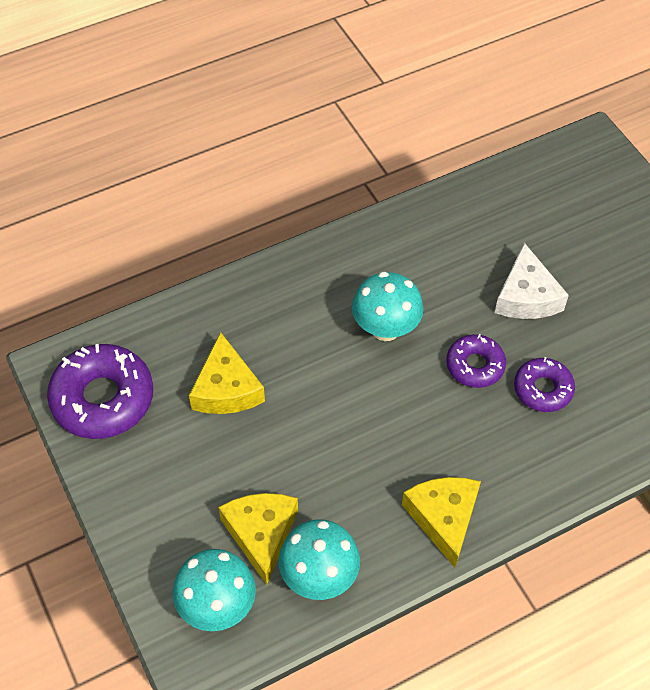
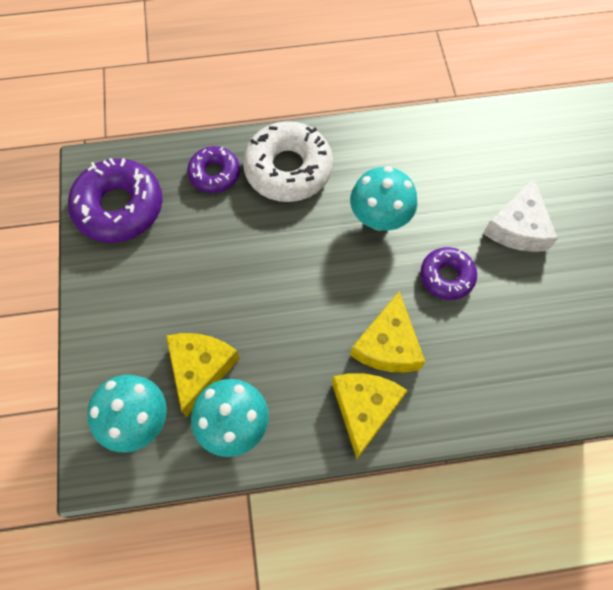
camera: 20 degrees right, 10 degrees up
(226, 388) = (223, 230): yellow cheese -> yellow cheese (388, 344)
(270, 306) = (288, 169): none -> white donut
(543, 389) = (501, 318): purple donut -> purple donut (214, 174)

